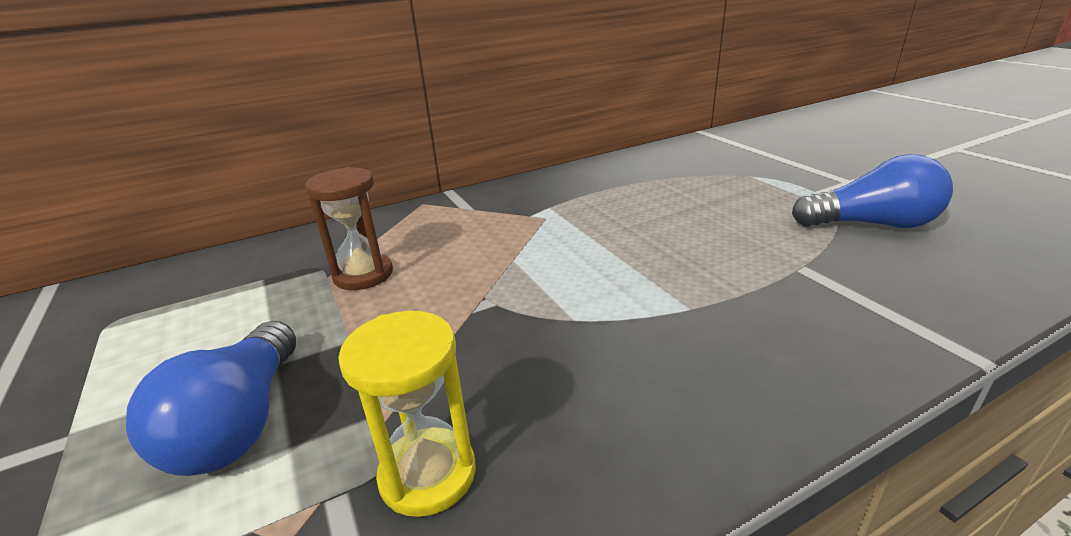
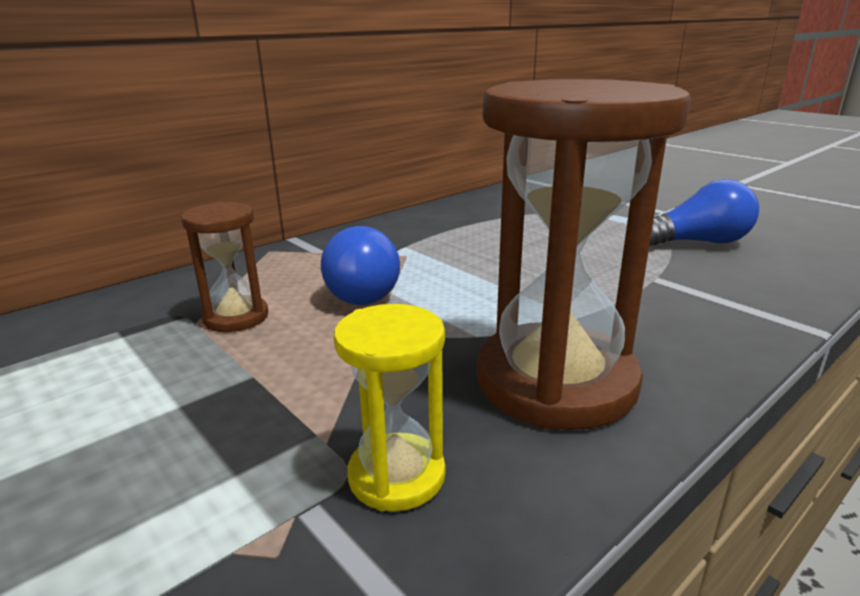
camera: 15 degrees left, 5 degrees down
(240, 423) = (164, 463): blue light bulb -> blue light bulb (359, 290)
(632, 386) = (555, 381): none -> brown hourglass

